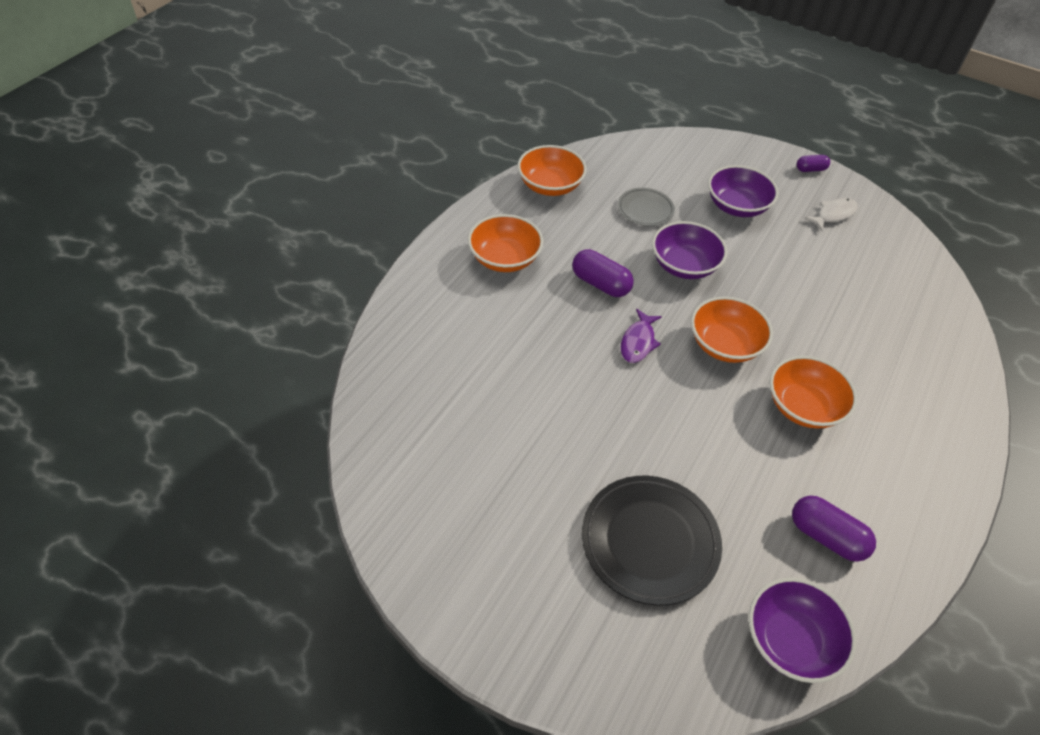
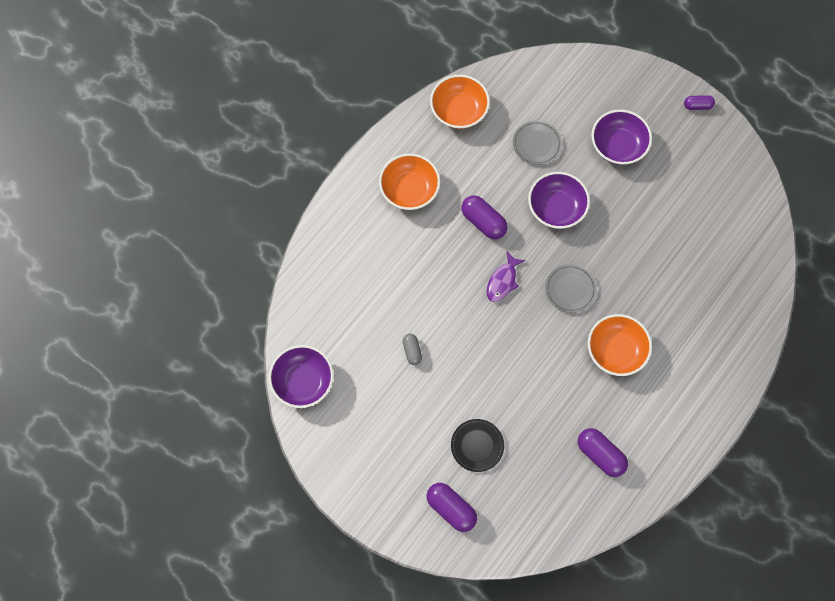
camera: 10 degrees right, 20 degrees up
(535, 429) = (412, 351): none -> grey capsule
(630, 636) = (451, 508): none -> purple capsule
(649, 541) = (477, 446): black plate -> black plate, size x0.57
(724, 344) = (570, 289): orange bowl -> grey plate
(790, 640) = (554, 522): purple bowl -> purple bowl (303, 381)
(833, 214) = (701, 161): white fish -> none

